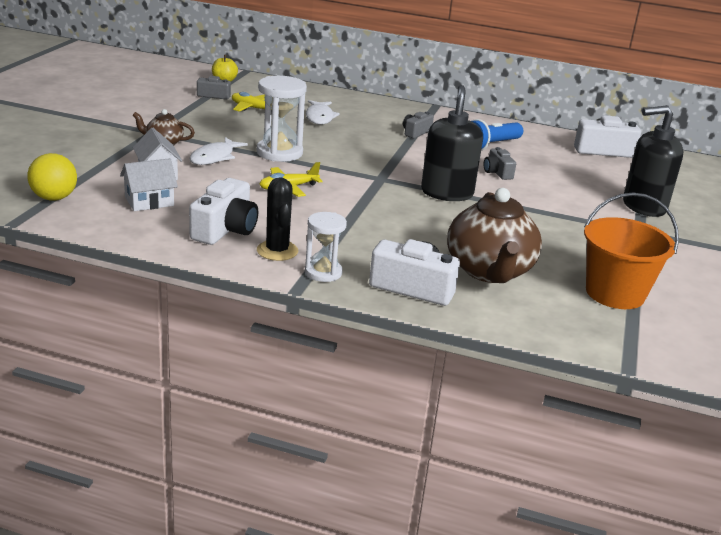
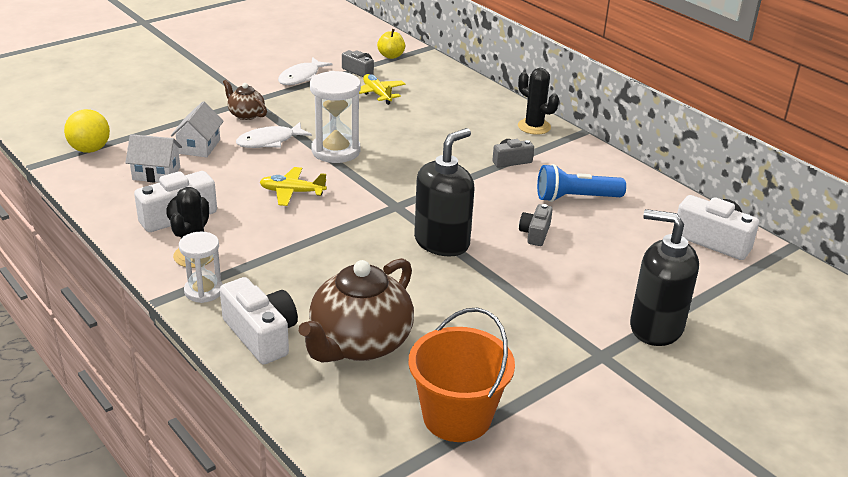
camera: 35 degrees right, 5 degrees up
(319, 117) = (431, 119): white fish -> white fish (301, 77)
(399, 108) = (534, 127): none -> black cactus

